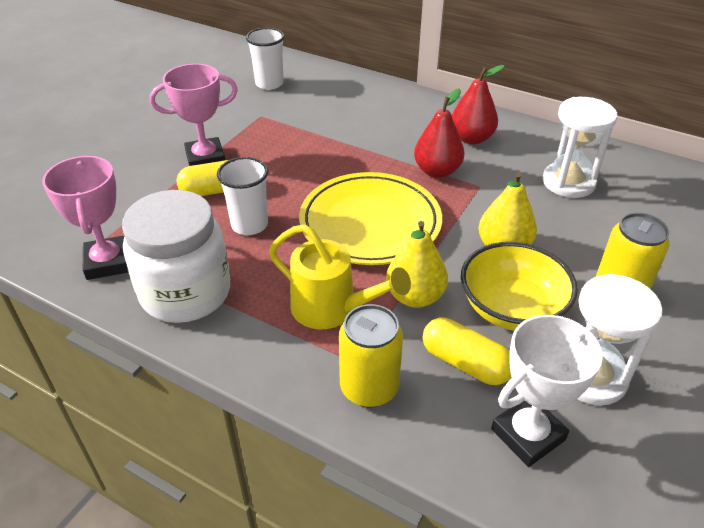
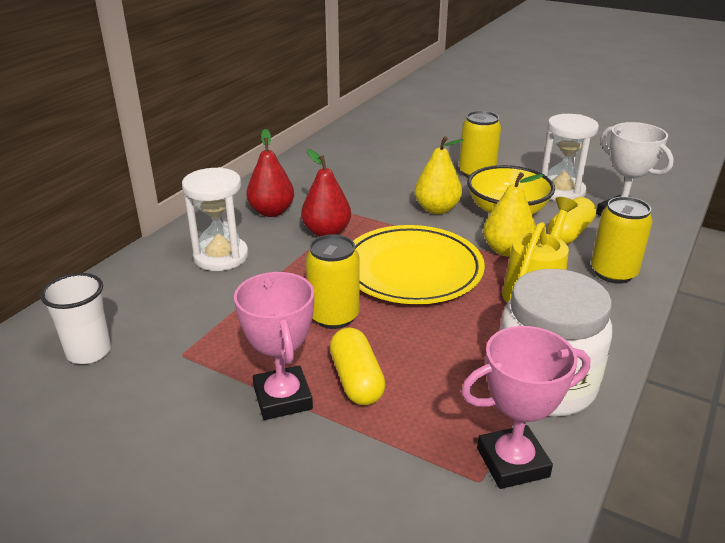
camera: 90 degrees left, 10 degrees down
(249, 225) = (423, 347): white cup -> none
(298, 178) = (334, 316): none -> yellow can
(568, 182) = (347, 176): white hourglass -> white hourglass (221, 256)

